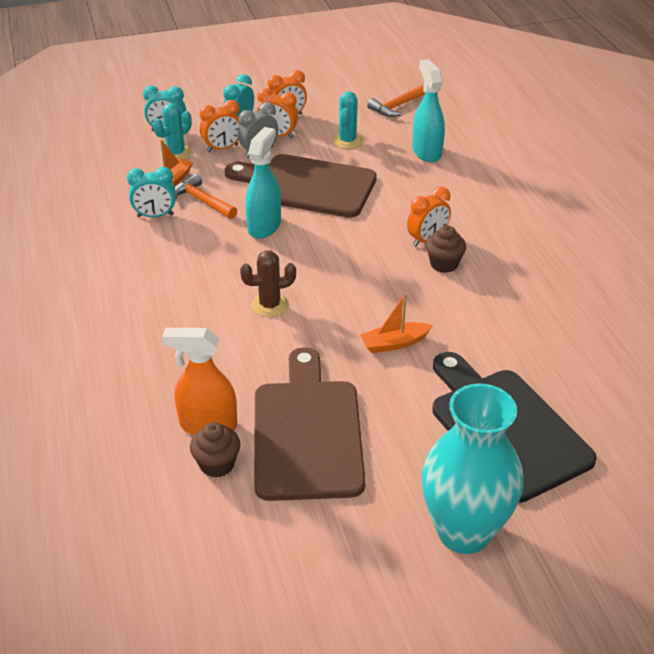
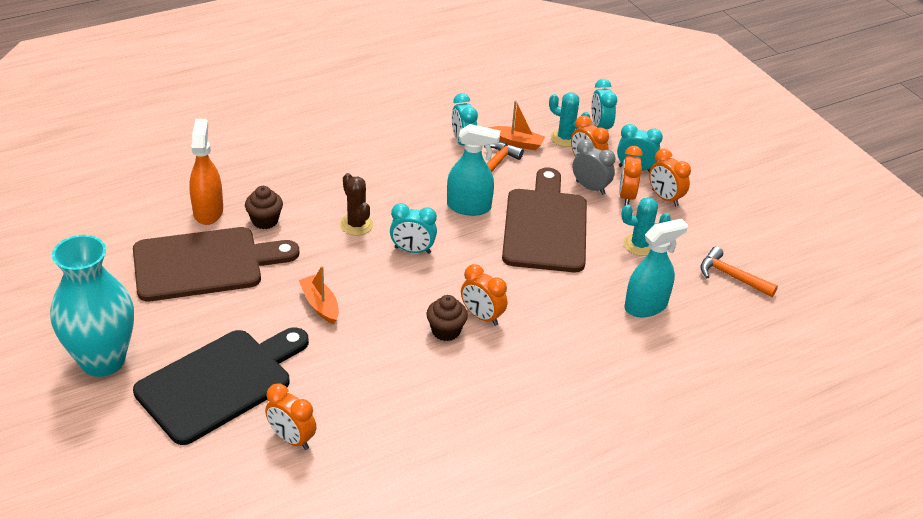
camera: 75 degrees right, 0 degrees up
(217, 464) = (168, 222): brown cupcake -> brown cupcake (265, 221)
(322, 271) = (412, 250): none -> turquoise clock
(584, 379) = (291, 439): none -> orange clock

